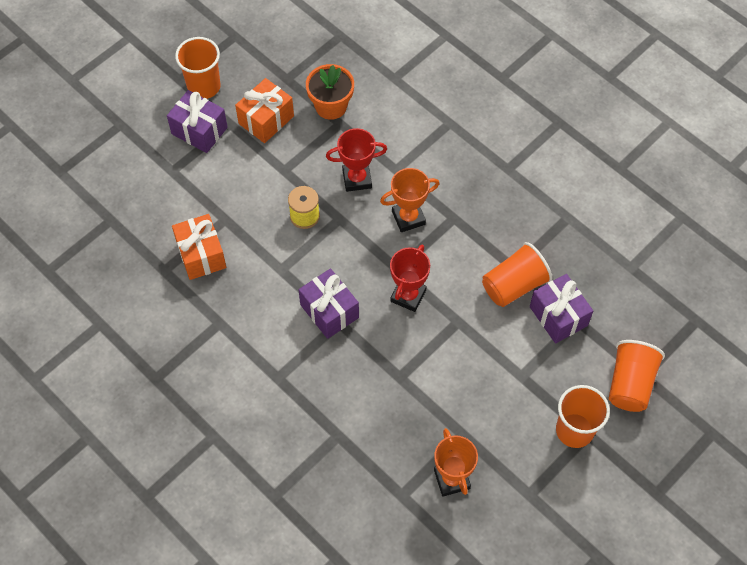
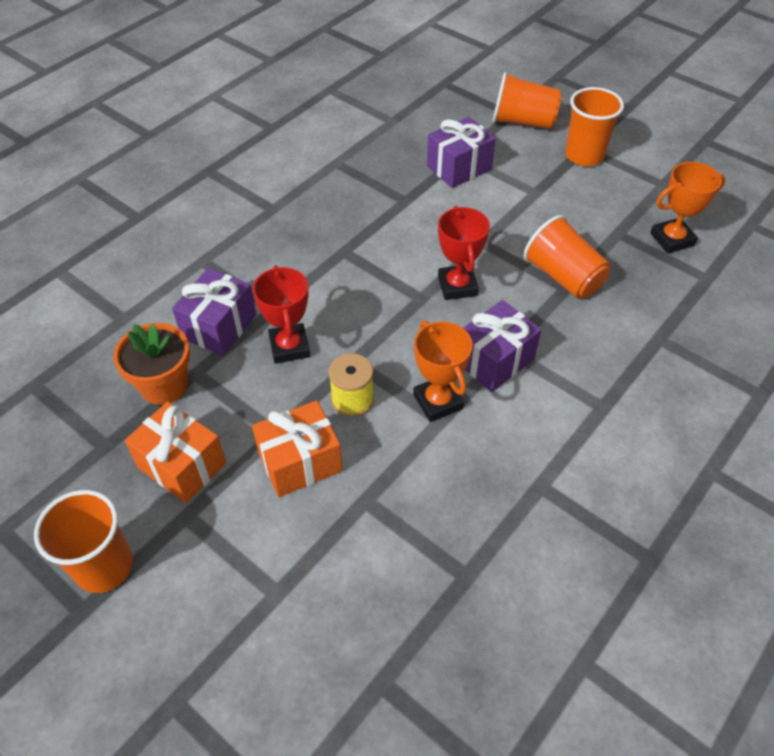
camera: 95 degrees left, 10 degrees down
(199, 131) = (197, 560): purple gift -> purple gift (219, 326)
(201, 255) = (432, 525): orange gift -> orange gift (300, 462)
(408, 218) = (347, 292): orange trophy -> orange trophy (438, 401)
(408, 296) = (457, 286): red trophy -> red trophy turned 60 degrees clockwise
(514, 285) = (427, 200): orange cup -> orange cup (563, 277)

